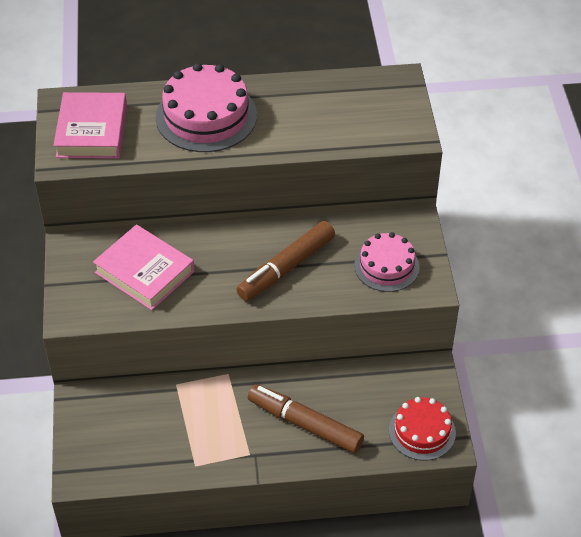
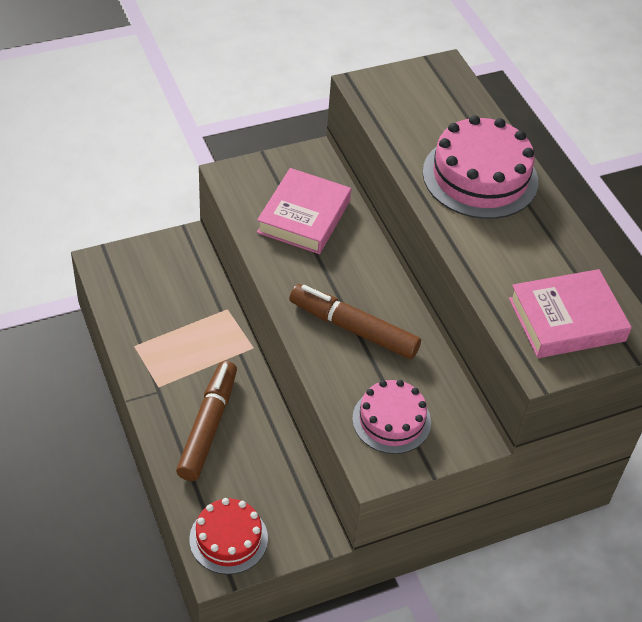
camera: 70 degrees right, 0 degrees up
(92, 131) = (415, 98): pink book -> pink book (566, 320)

